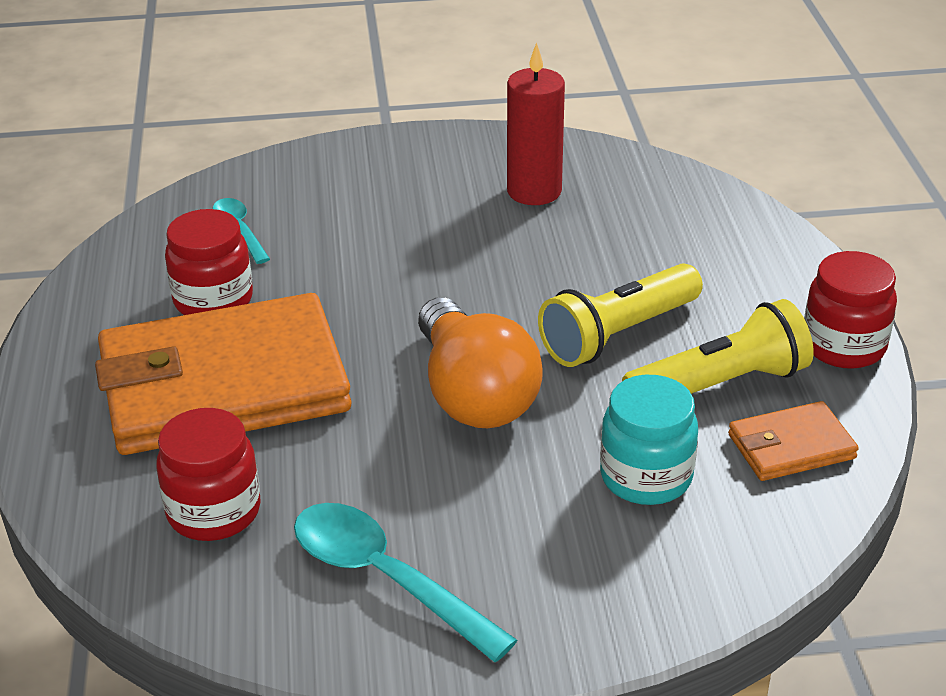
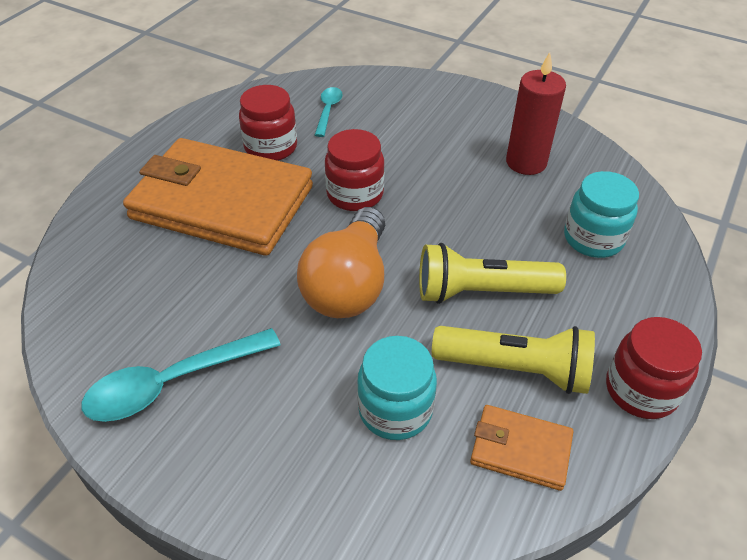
camera: 35 degrees right, 10 degrees up
(214, 511) = (135, 280): red jar -> red jar (355, 194)
(387, 579) = (172, 382): turquoise spoon -> turquoise spoon turned 105 degrees counterclockwise
(676, 236) = (593, 239): none -> turquoise jar

